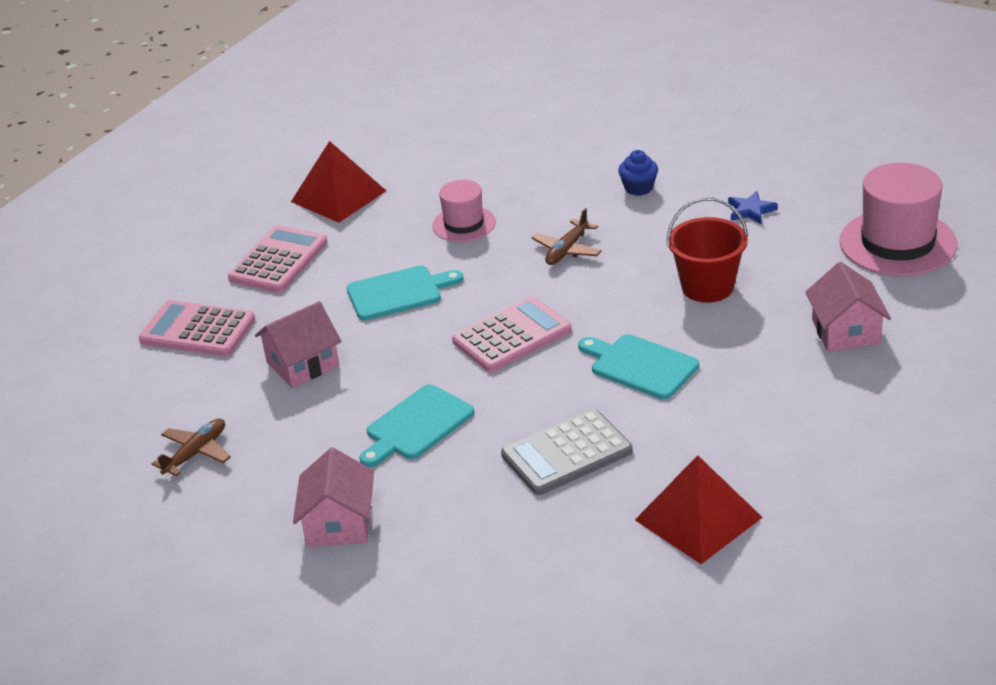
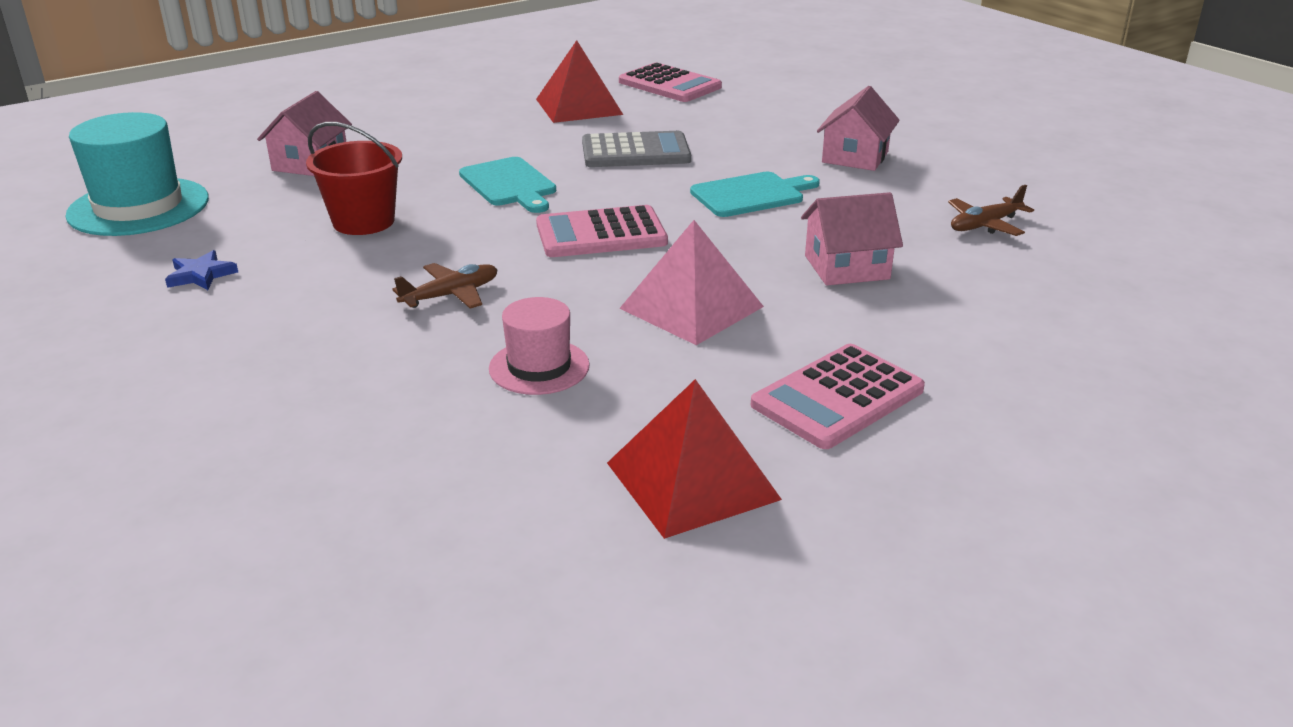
camera: 160 degrees left, 5 degrees down
(197, 330) = (977, 337): pink calculator -> pink calculator (669, 85)
(398, 292) = (692, 307): turquoise cutting board -> pink pyramid
(638, 188) = (268, 342): blue cupcake -> none
(897, 243) = (138, 207): pink hat -> turquoise hat

